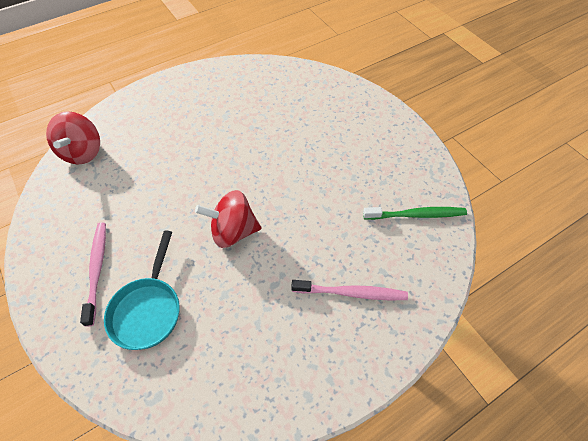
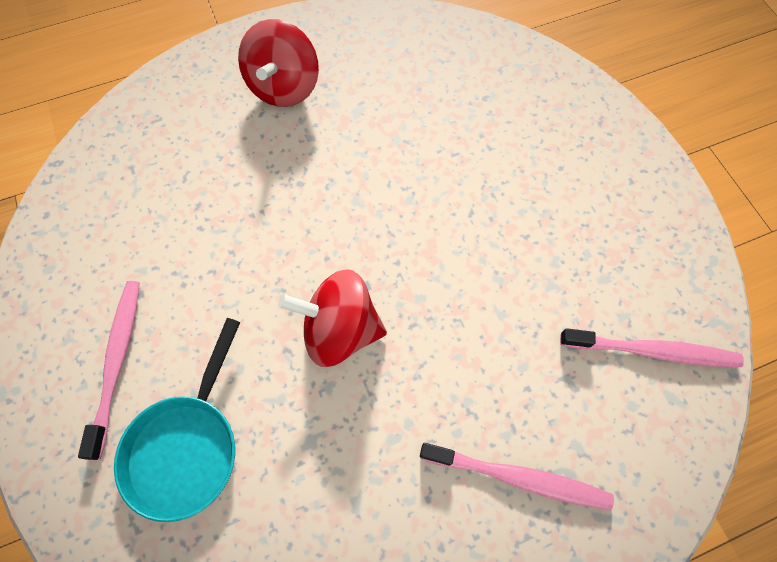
camera: 10 degrees right, 10 degrees up
(83, 152) = (120, 146): red spinning top -> red spinning top (284, 87)
(416, 215) = (652, 351): green toothbrush -> pink toothbrush

